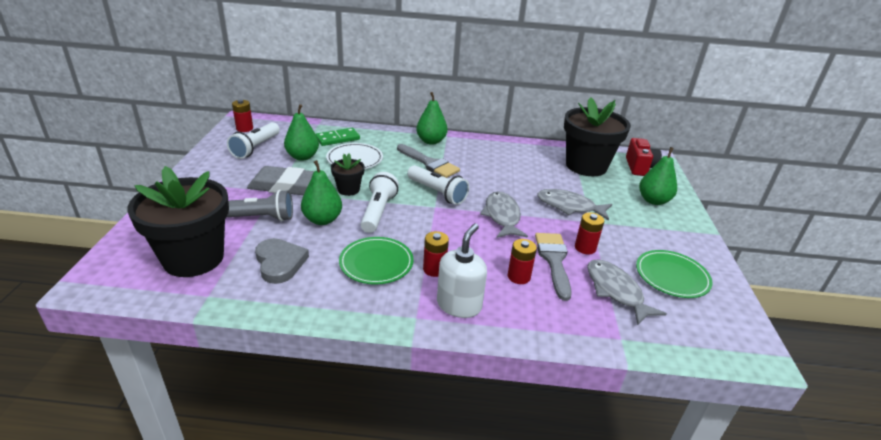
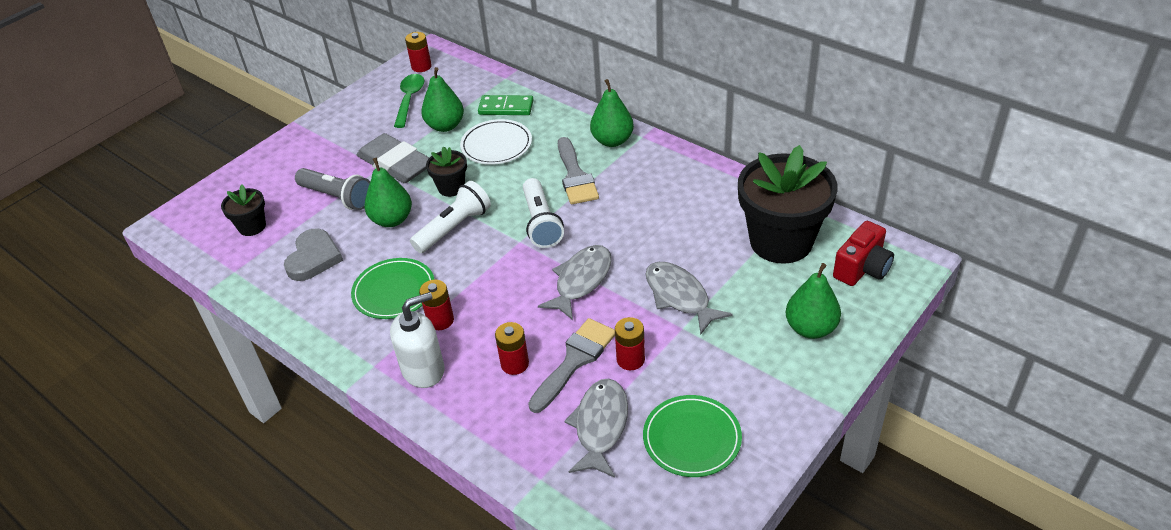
camera: 40 degrees right, 10 degrees up
(193, 258) = (252, 226): black flower pot -> black flower pot, size x0.47
(255, 148) = (409, 99): white flashlight -> green spoon

